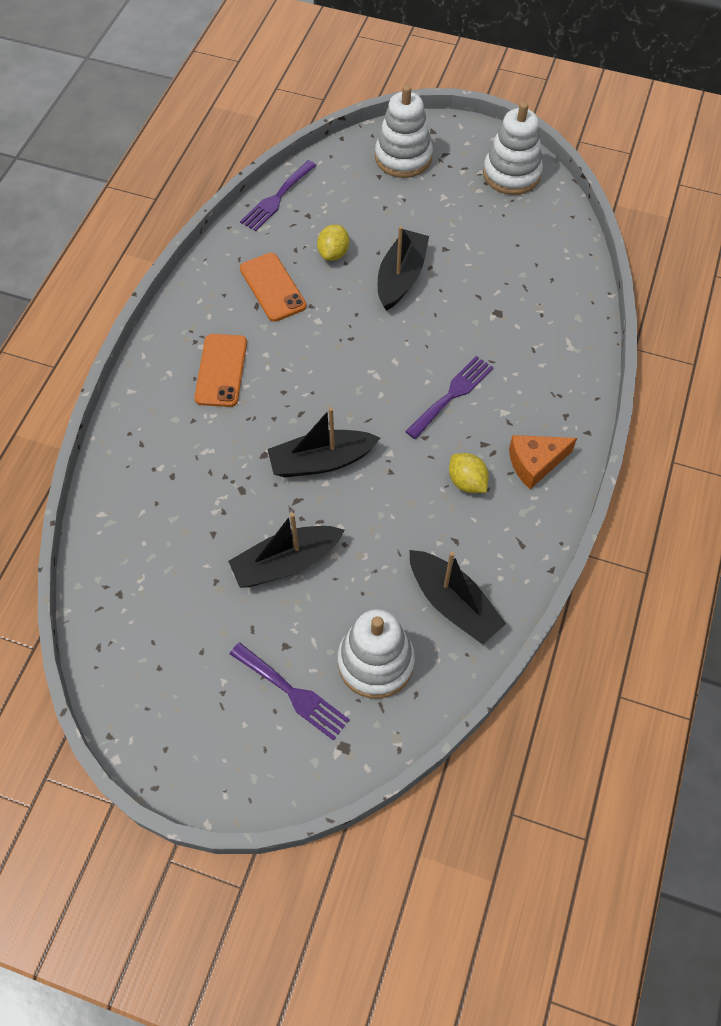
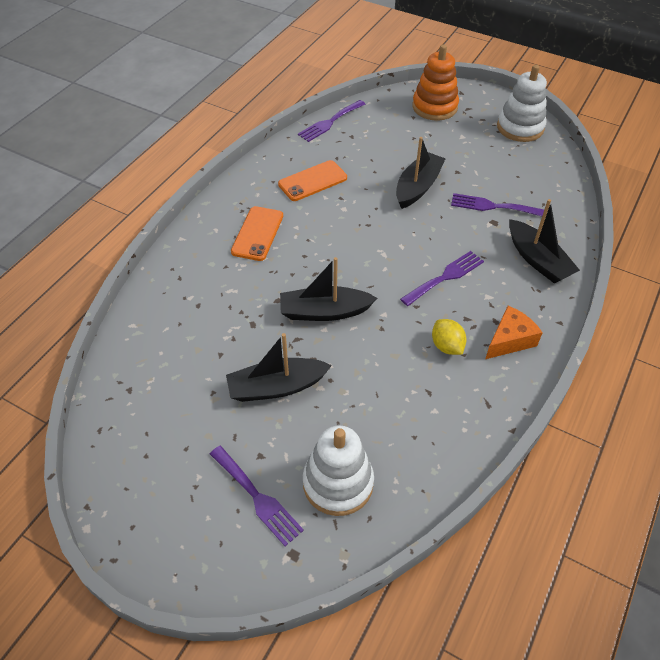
camera: 10 degrees right, 10 degrees down
(272, 287) = (312, 181): orange phone -> orange phone turned 75 degrees clockwise
(333, 253) = (366, 164): yellow lemon -> none
(403, 157) = (434, 107): white stacking toy -> orange stacking toy
(453, 603) = (417, 444): black boat -> black boat (538, 260)
(493, 291) = (492, 206): none -> purple fork
(535, 463) = (509, 340): orange cheese -> orange cheese turned 150 degrees clockwise

